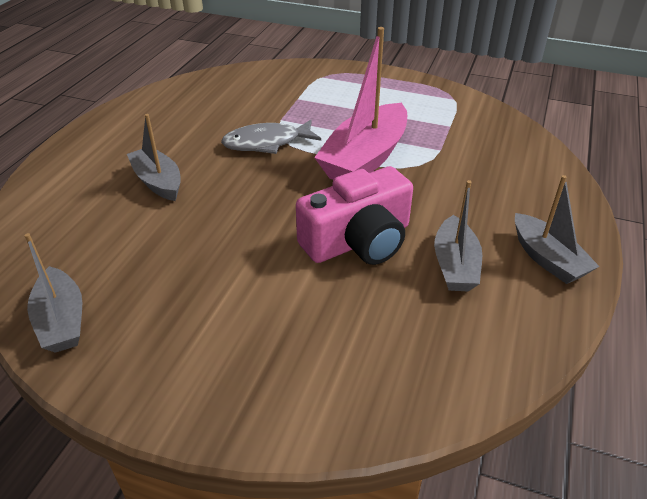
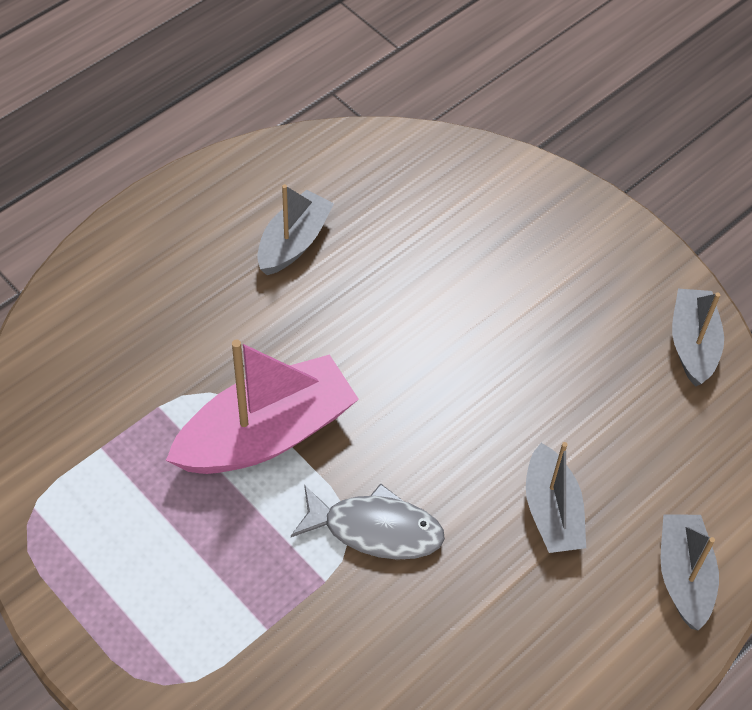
camera: 155 degrees left, 15 degrees up
(358, 241) = (365, 311): pink camera -> none
(547, 259) = (201, 210): grey boat -> grey boat (683, 576)

